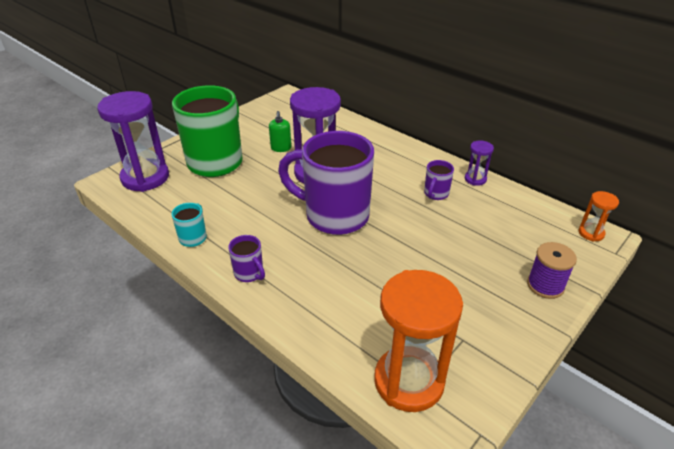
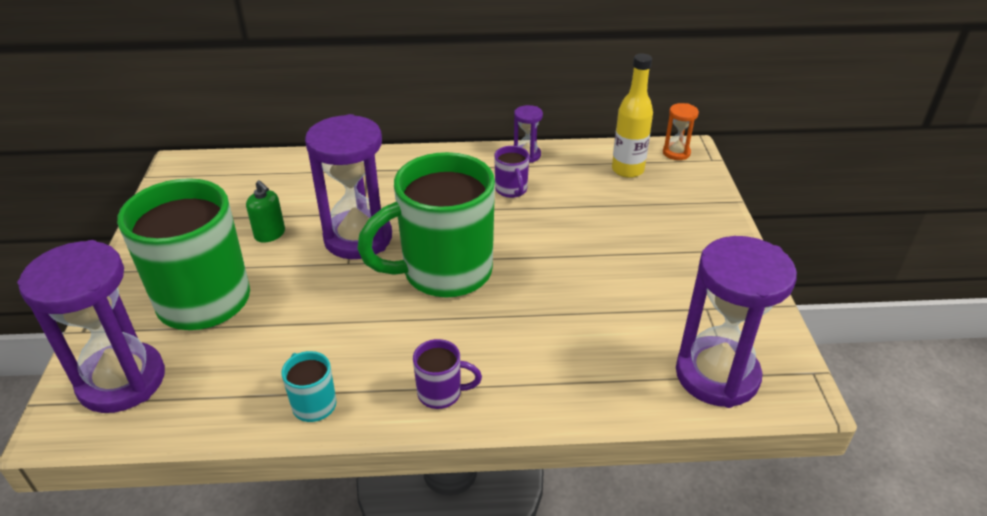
camera: 45 degrees left, 0 degrees up
(334, 216) = (444, 272): purple mug -> green mug
(409, 381) = (717, 375): orange hourglass -> purple hourglass
(534, 224) = (627, 170): none -> yellow bottle
(545, 285) = (702, 219): purple spool -> none

